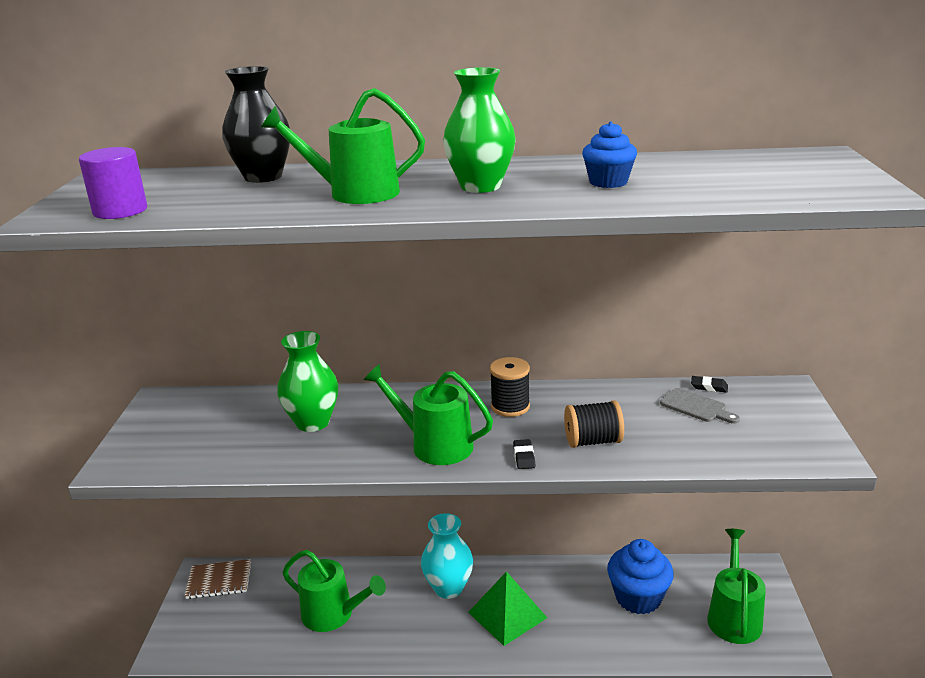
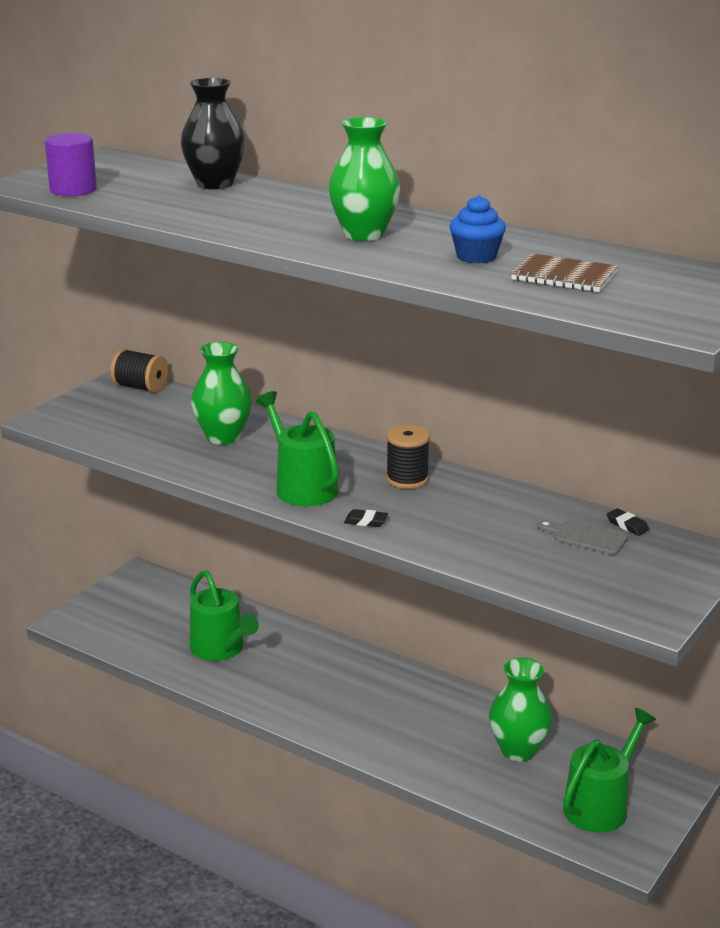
camera: 30 degrees right, 0 degrees up
(219, 581) = (149, 586): brown notebook -> brown notebook (564, 276)
(355, 193) = (257, 216): green watering can -> none
(448, 588) = (341, 669): turquoise vase -> none
(507, 615) = (374, 711): green pyramid -> none
(524, 457) = (366, 521): black eraser -> black eraser turned 75 degrees clockwise
(593, 441) = (444, 530): black spool -> black spool (140, 387)
(638, 598) = (518, 750): blue cupcake -> green vase
(696, 407) = (586, 537): grey cutting board -> grey cutting board turned 135 degrees clockwise

